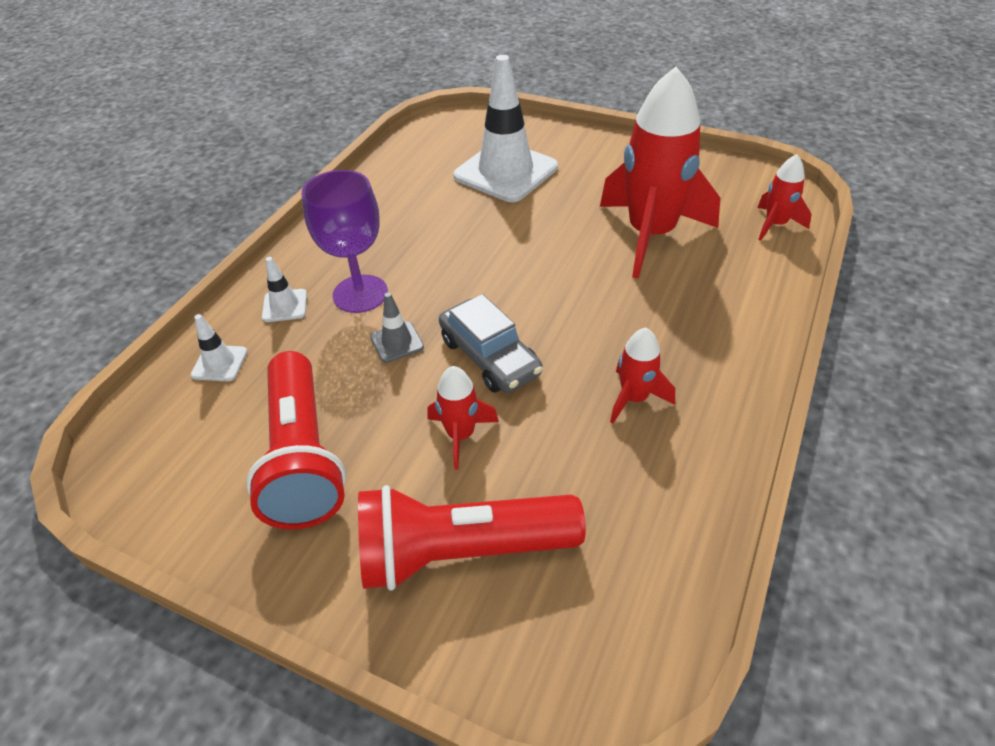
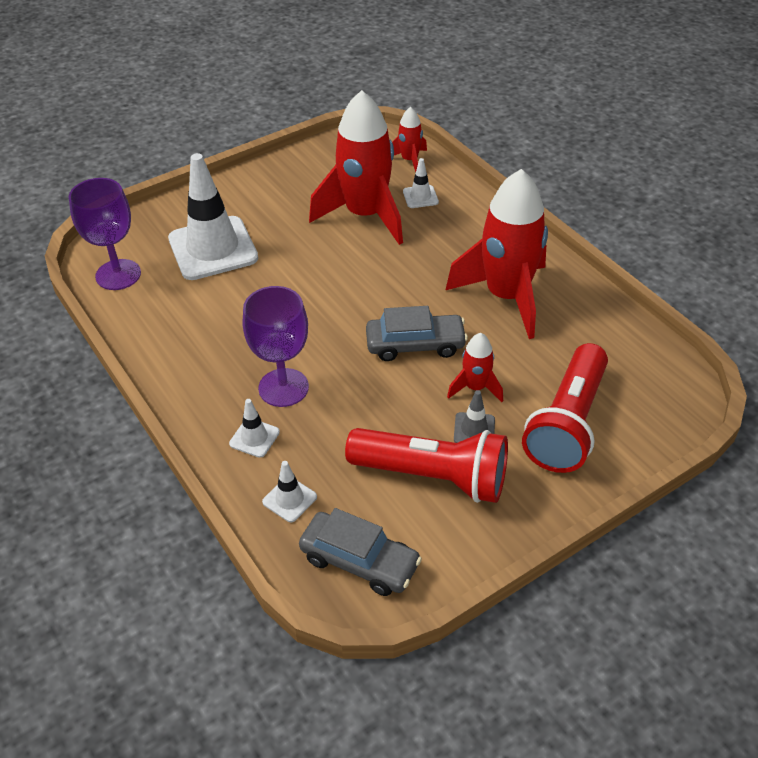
camera: 60 degrees left, 0 degrees up
(160, 449) = (359, 561): none -> grey car
(397, 342) = (358, 386): grey traffic cone -> grey traffic cone (474, 429)
(427, 144) = (118, 275): none -> purple goblet
(634, 398) = (506, 297): red rocket -> red rocket, size x2.15
(726, 258) = (420, 197): none -> white traffic cone

